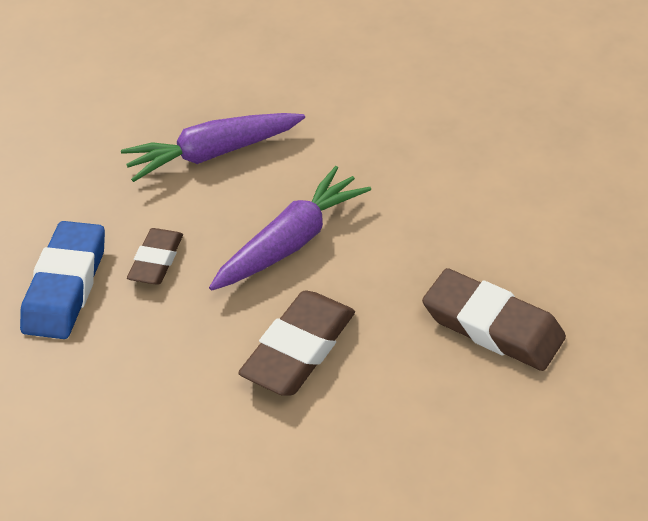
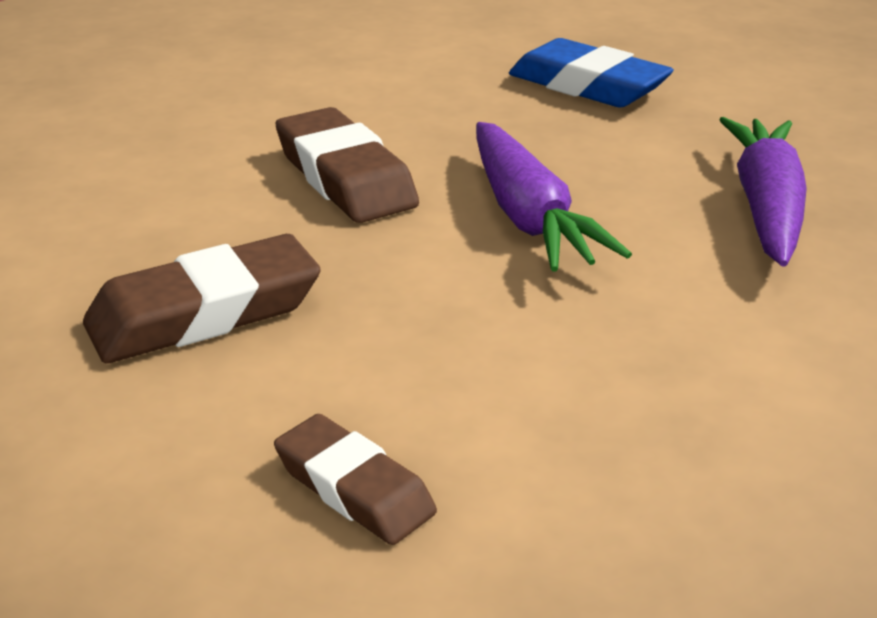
camera: 115 degrees right, 15 degrees down
(156, 260) = (580, 133): brown eraser -> brown eraser (354, 488)

